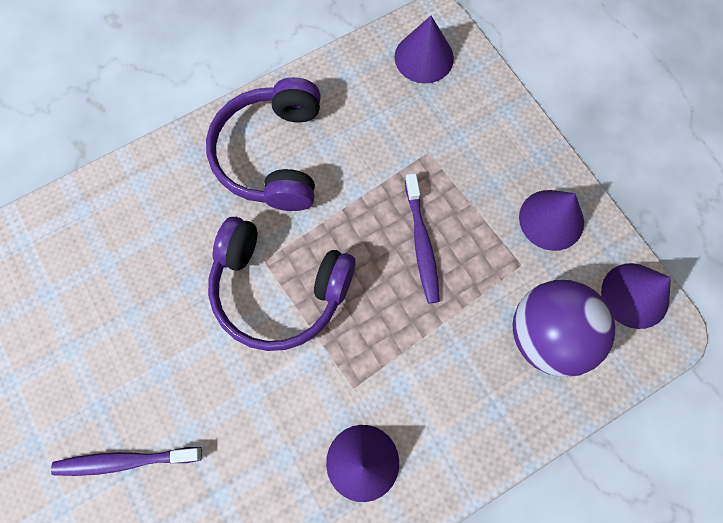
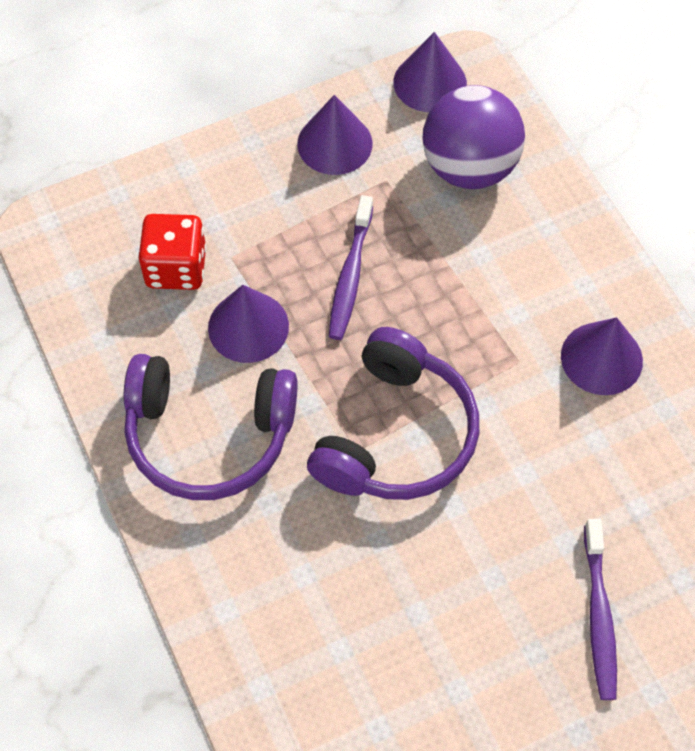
camera: 85 degrees left, 10 degrees down
(412, 115) = (176, 268): none -> red dice
(421, 243) = (350, 275): purple toothbrush -> purple toothbrush turned 105 degrees clockwise
(424, 57) = (93, 247): purple cone -> purple cone (248, 327)

